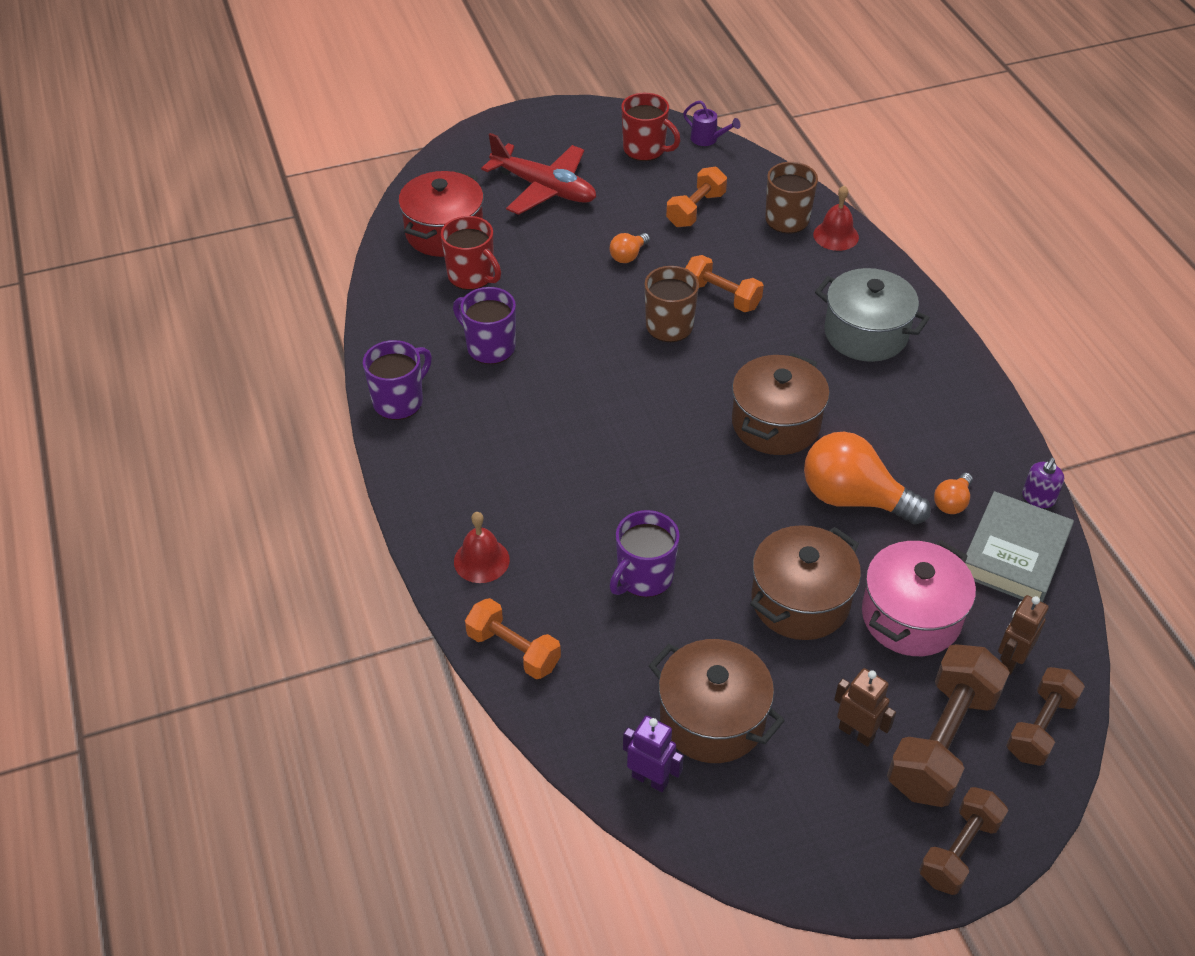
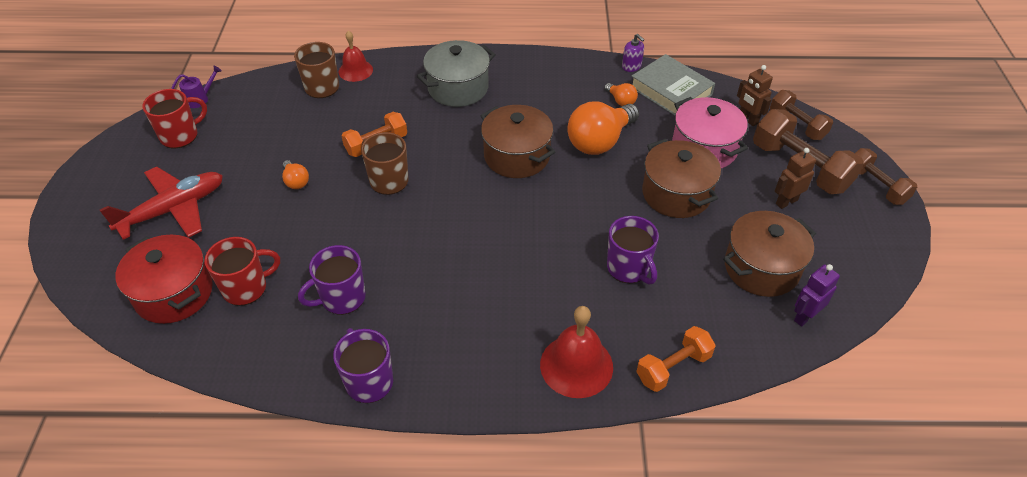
camera: 70 degrees left, 0 degrees up
(481, 560) = (576, 365): red bell -> red bell, size x1.54
(695, 210) = (273, 129): orange dumbbell -> none

